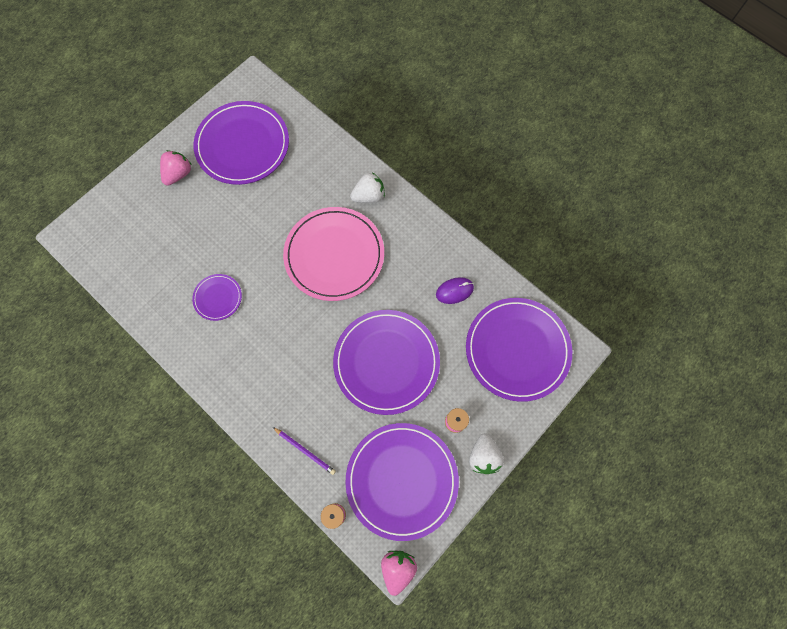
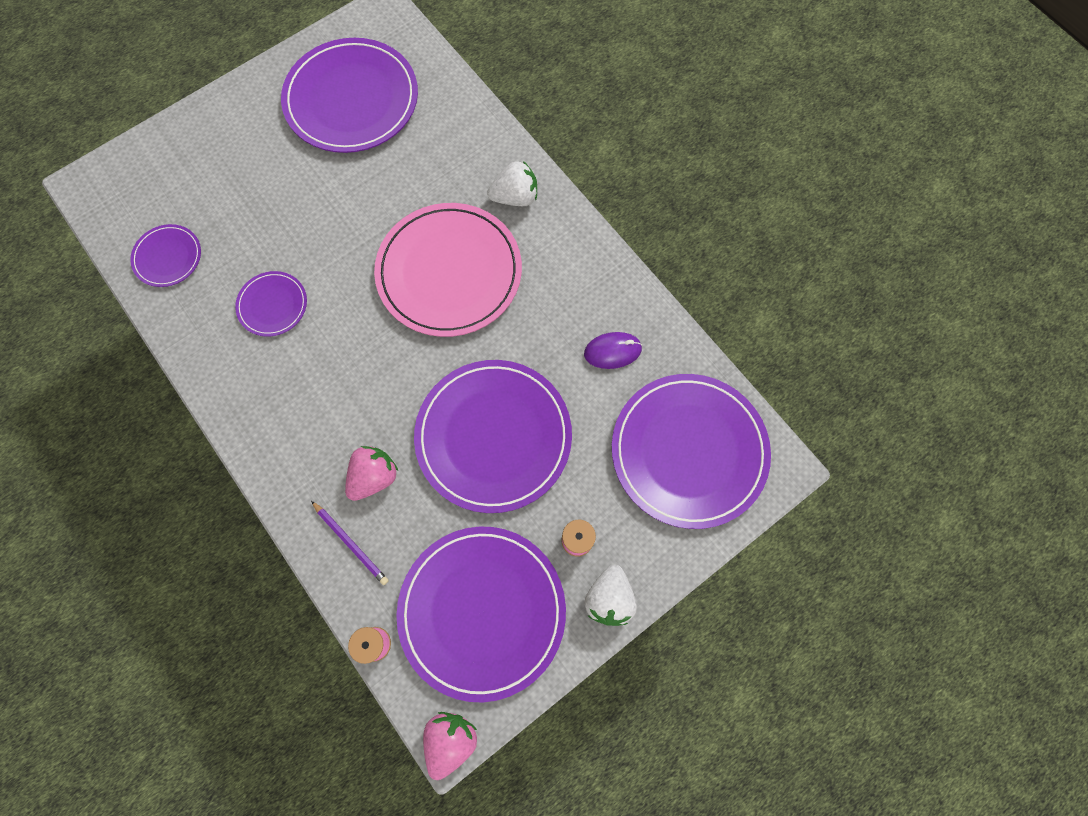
camera: 10 degrees right, 0 degrees up
(137, 276) = (168, 257): none -> purple plate
(178, 174) = (254, 126): pink strawberry -> pink strawberry (374, 477)

